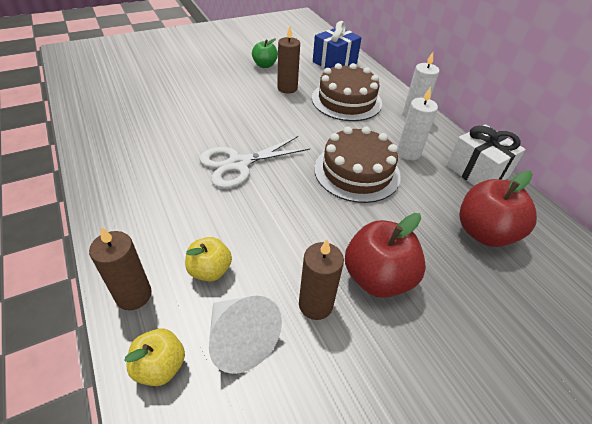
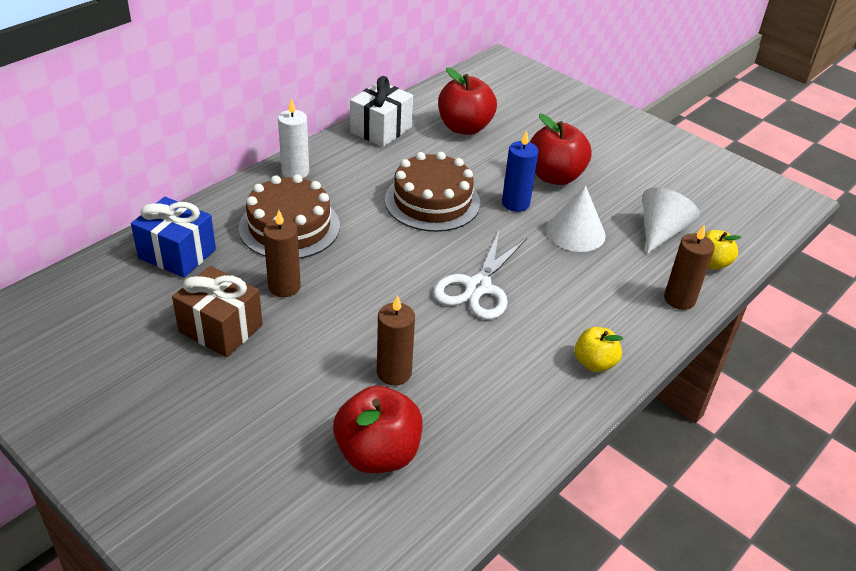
camera: 110 degrees left, 5 degrees down
(138, 90) = (378, 454): none -> red apple
(210, 270) = (622, 264): yellow apple -> yellow apple (594, 363)
(238, 164) = (478, 287): white scissors -> white scissors turned 75 degrees clockwise
(264, 65) = (221, 328): green apple -> brown gift
(275, 254) = (575, 232): none -> white cone
(315, 304) = (604, 202): brown candle -> brown candle (394, 373)
(337, 225) = (515, 203): none -> blue candle
(408, 153) = (376, 171): white candle -> none

